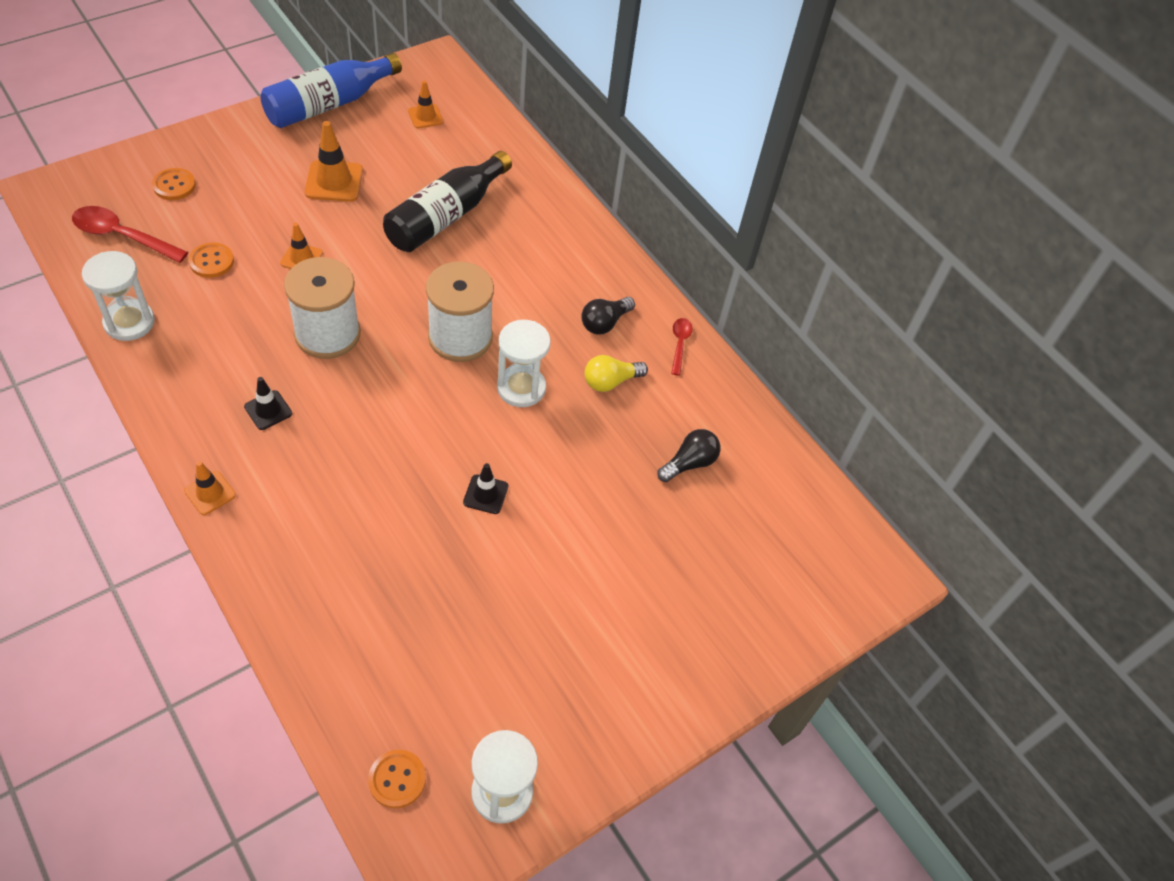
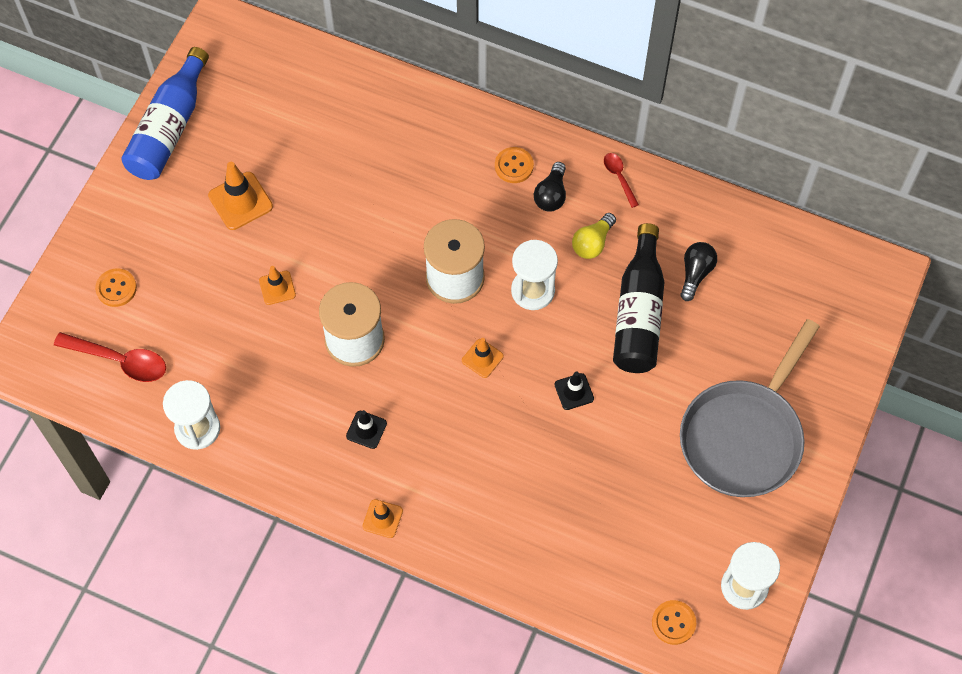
camera: 25 degrees left, 10 degrees up
(122, 236) = (120, 360): red spoon -> red spoon turned 150 degrees counterclockwise
(211, 261) = (211, 336): orange button -> orange button (514, 166)
(425, 116) = (259, 89): orange traffic cone -> orange traffic cone (482, 358)
(446, 216) = (356, 176): black bottle -> black bottle (639, 313)
(621, 640) = (744, 436): none -> grey pan

